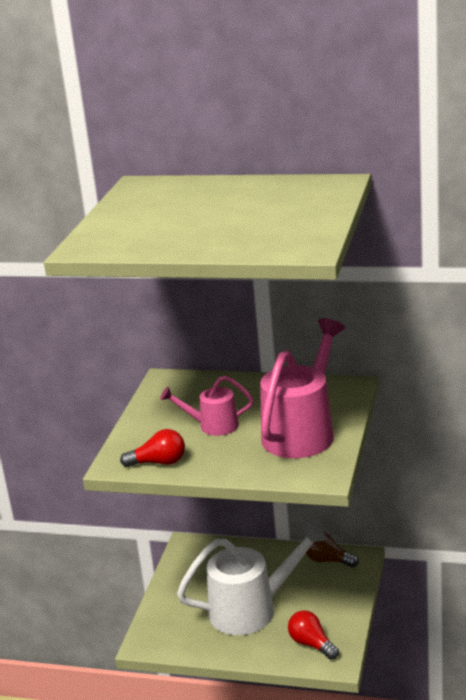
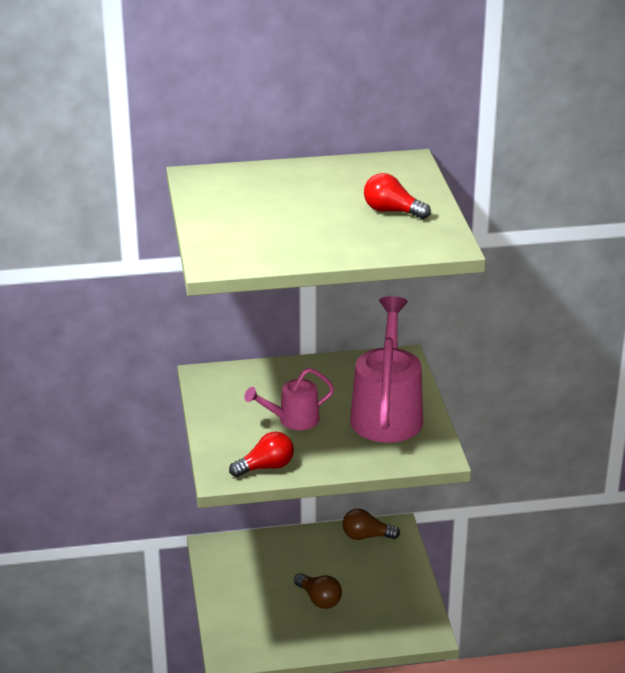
camera: 25 degrees left, 5 degrees up
(252, 609) = (319, 599): white watering can -> brown light bulb
(311, 644) = (396, 621): red light bulb -> red light bulb (392, 211)

